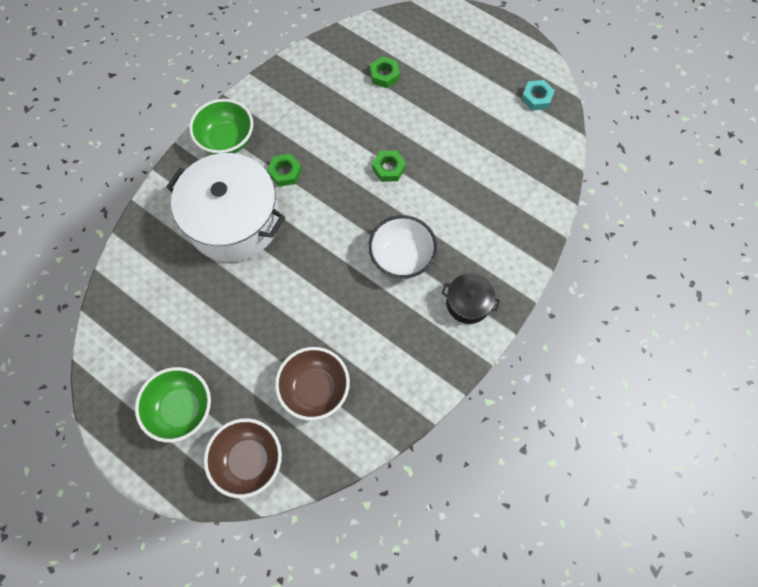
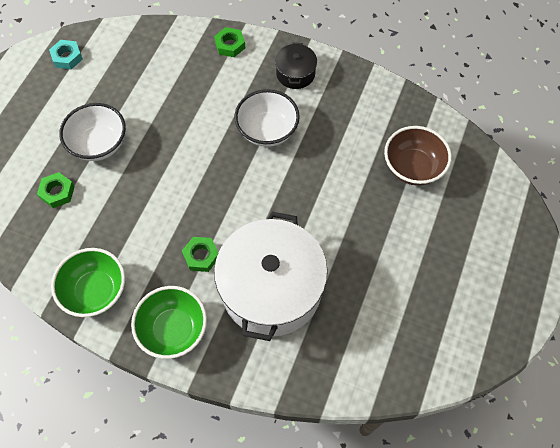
camera: 105 degrees left, 5 degrees down
(182, 409) = (475, 270): green bowl -> green bowl (95, 291)
(249, 460) = (493, 201): brown bowl -> none
(388, 168) = (174, 162): green nut -> green nut (230, 45)
(426, 111) = (99, 144): none -> white bowl

